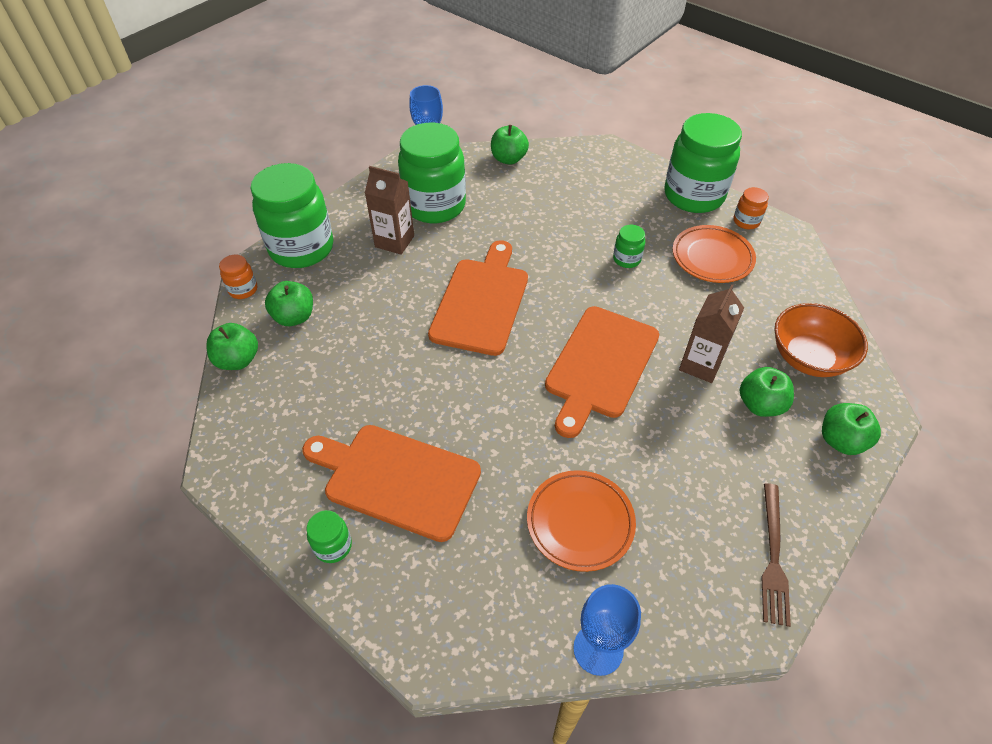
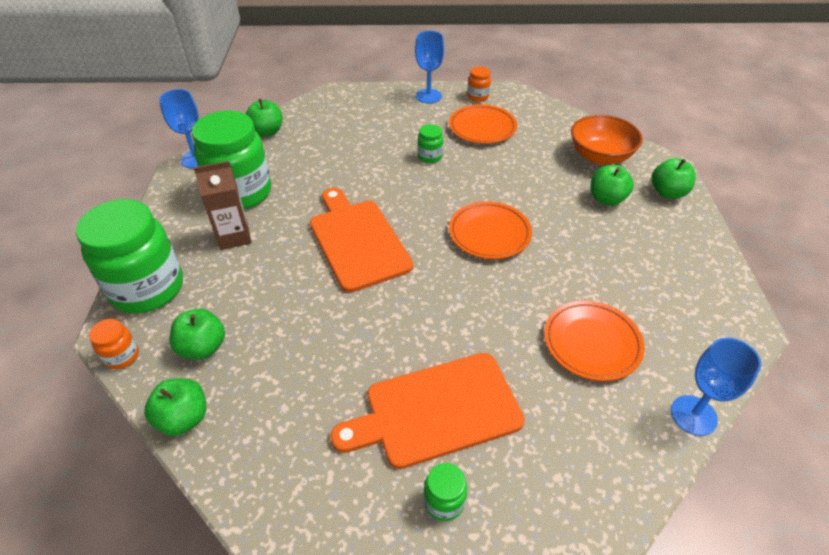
camera: 40 degrees left, 5 degrees down
(600, 365) = (489, 234): orange cutting board -> orange plate
(693, 196) = (428, 96): green jar -> blue goblet
(700, 365) = (548, 196): brown carton -> none
(773, 557) = (712, 281): brown fork -> none

